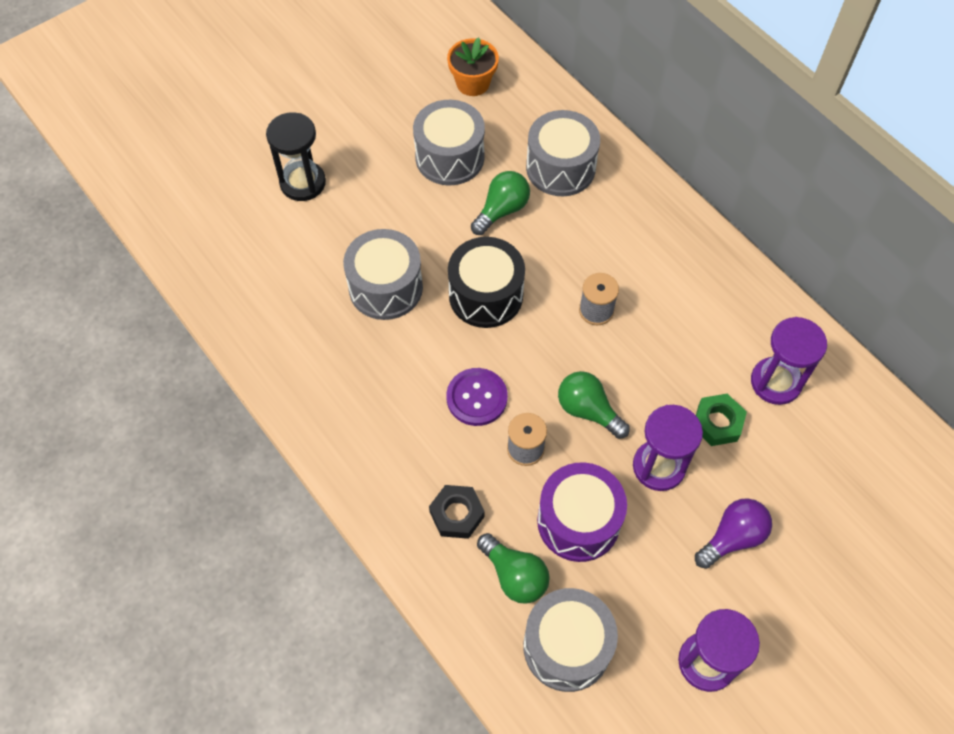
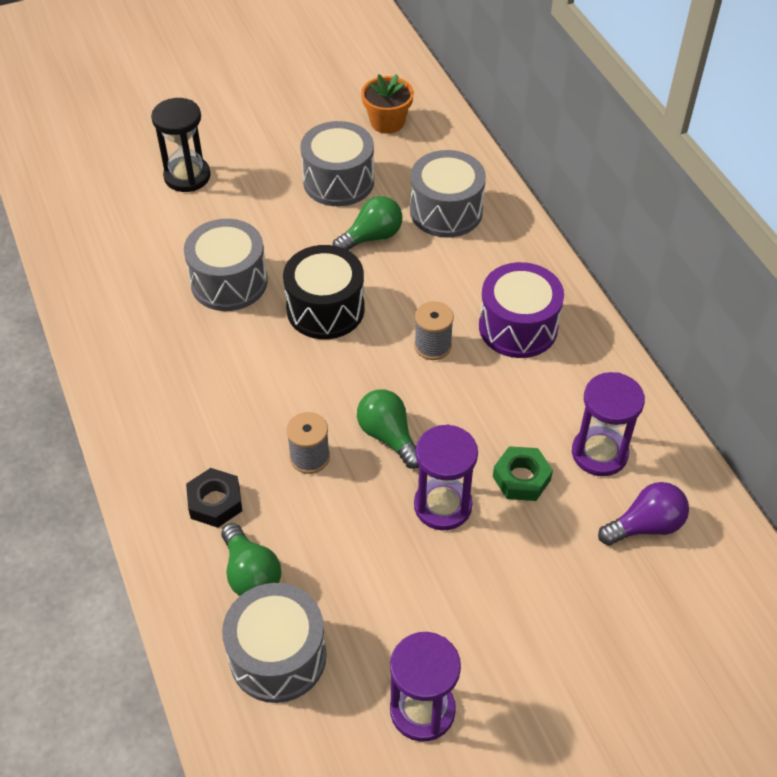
camera: 15 degrees right, 10 degrees down
(477, 398) = (279, 399): purple button -> none
(578, 521) = (337, 538): purple drum -> purple drum (518, 327)
(732, 537) = (496, 593): purple light bulb -> purple light bulb (645, 526)

